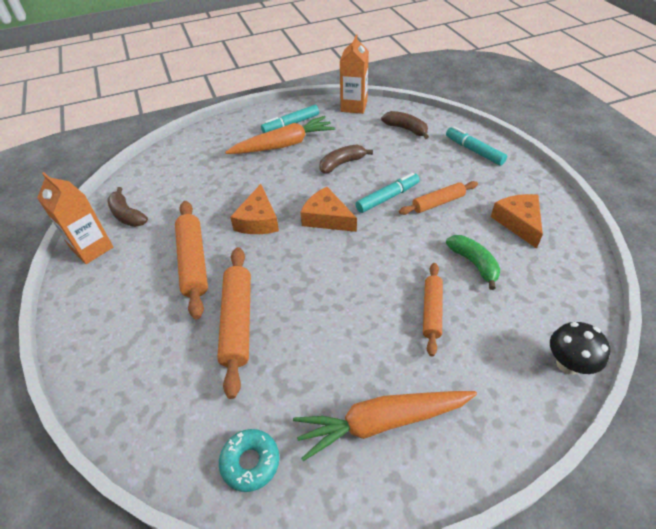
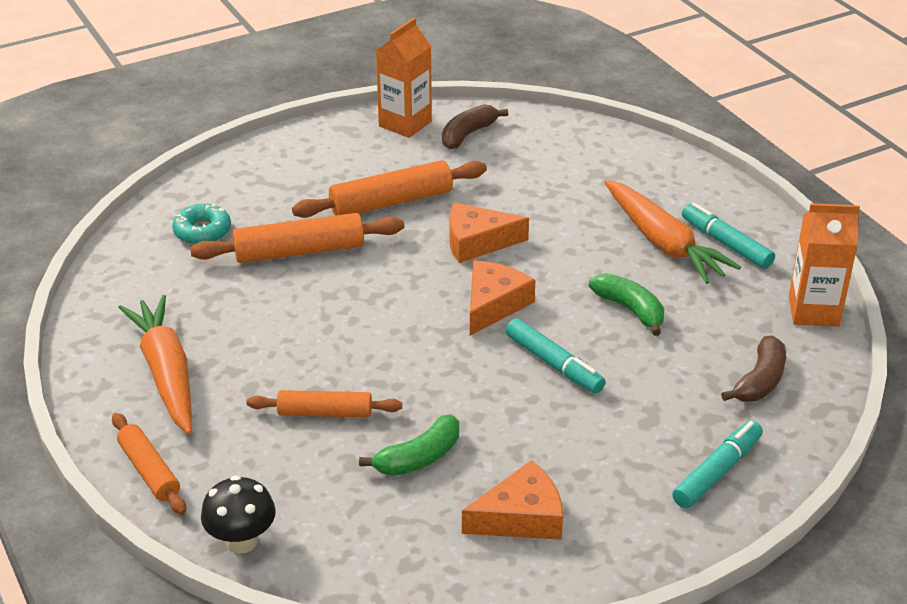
camera: 80 degrees right, 10 degrees down
(250, 462) = (129, 286): turquoise donut -> turquoise donut (202, 231)
(342, 163) = (630, 309): brown banana -> green banana
(438, 203) = (552, 421): orange rolling pin -> orange rolling pin (149, 471)

